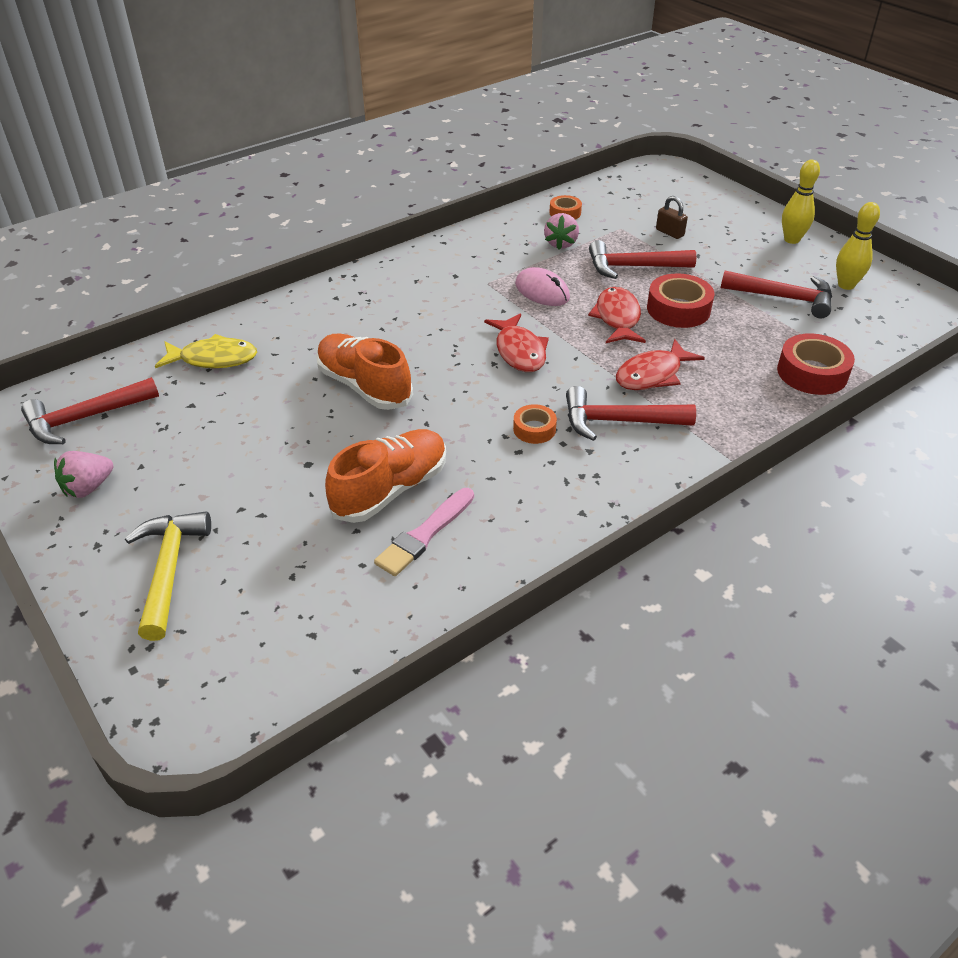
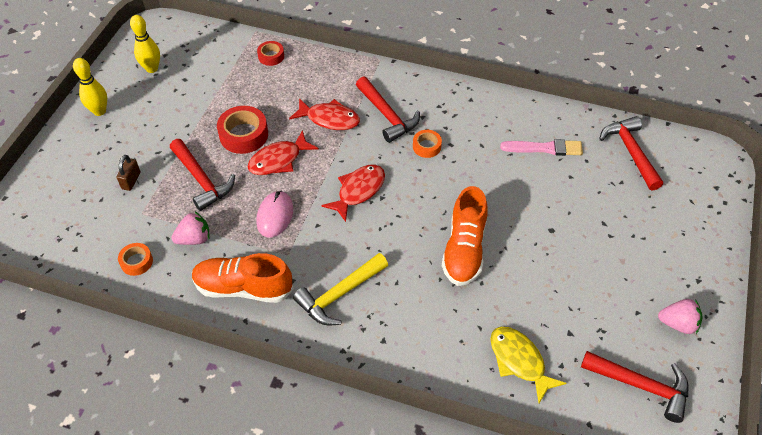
camera: 125 degrees left, 10 degrees up
(169, 569) = (673, 234): yellow hammer -> yellow hammer (339, 295)
(390, 490) = (531, 180): orange shoe -> orange shoe (243, 288)
(784, 298) = (190, 91): red hammer -> red hammer (630, 152)
(812, 373) = (271, 56): red tape -> red tape, size x0.58

